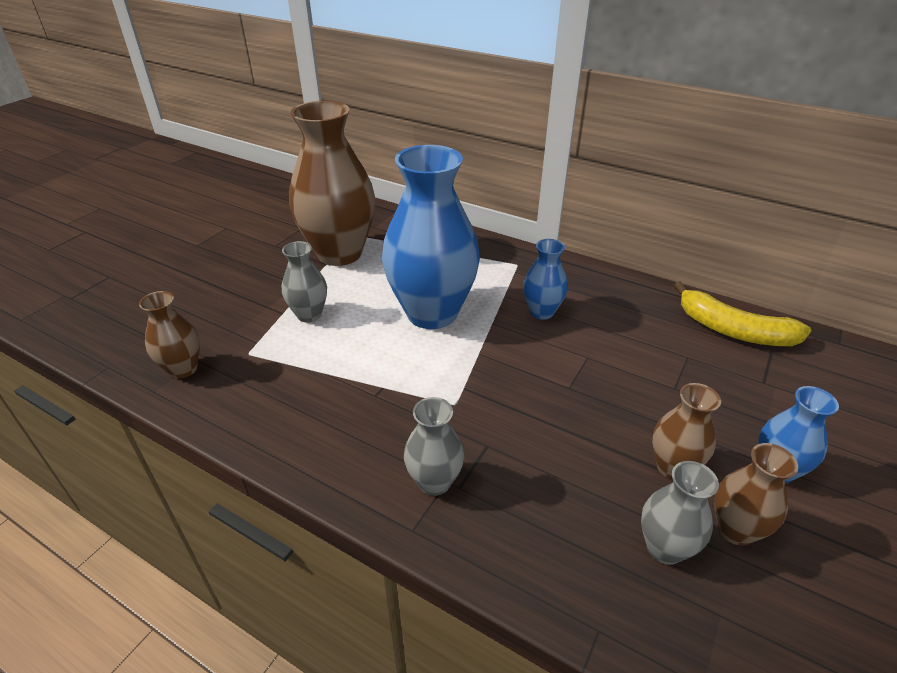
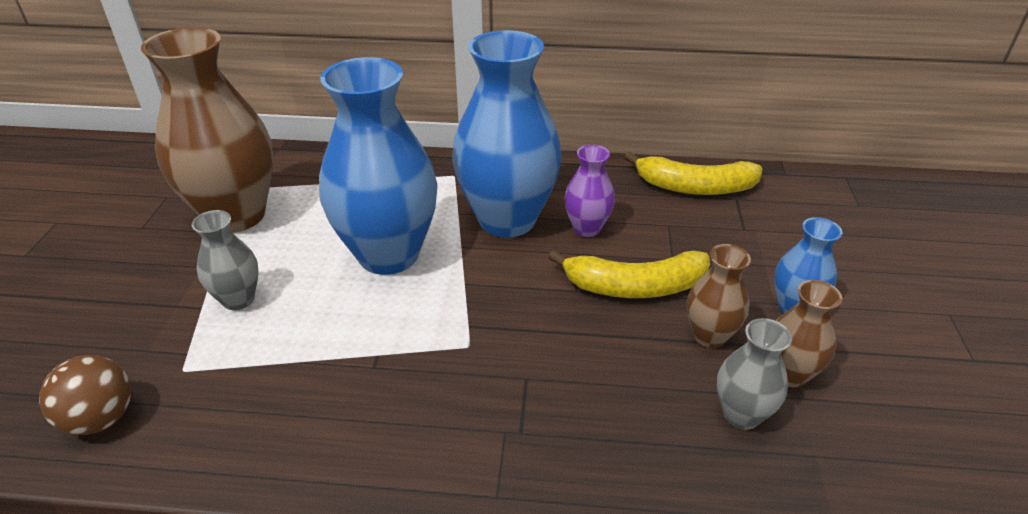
camera: 25 degrees left, 0 degrees up
(183, 369) = (101, 418): brown vase -> brown ball
(434, 482) = (492, 437): grey vase -> none
(542, 312) = (507, 219): blue vase -> blue vase, size x2.11
(608, 338) = (587, 228): none -> purple vase
(624, 401) = (634, 286): none -> yellow banana

